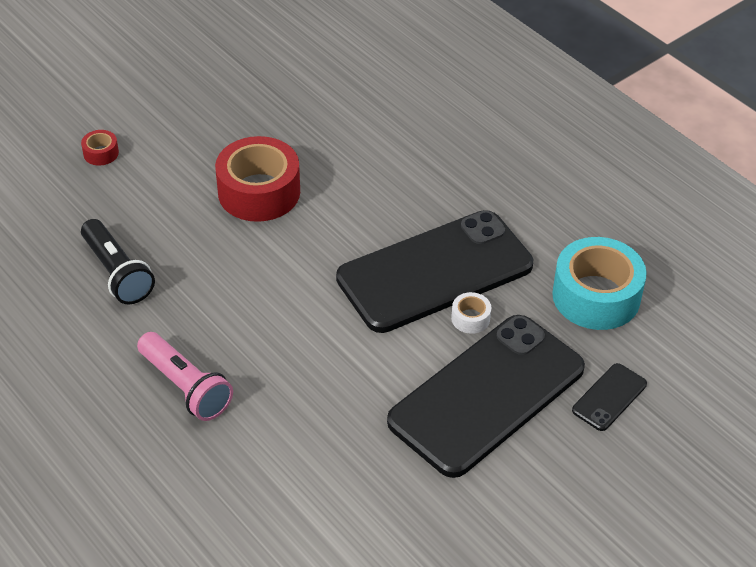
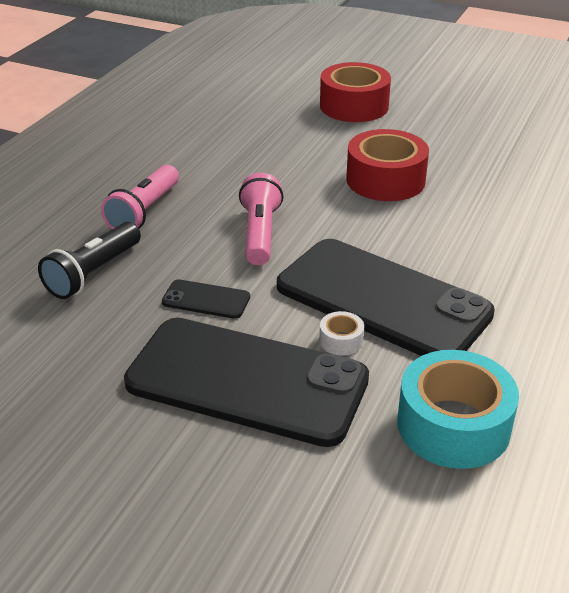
camera: 65 degrees right, 10 degrees down
(101, 153) = (354, 106): red tape -> red tape, size x2.29
(117, 273) = (239, 149): black flashlight -> black flashlight (93, 273)
(285, 312) = (260, 233): none -> pink flashlight
(609, 397) = (308, 479): black phone -> black phone (206, 300)

